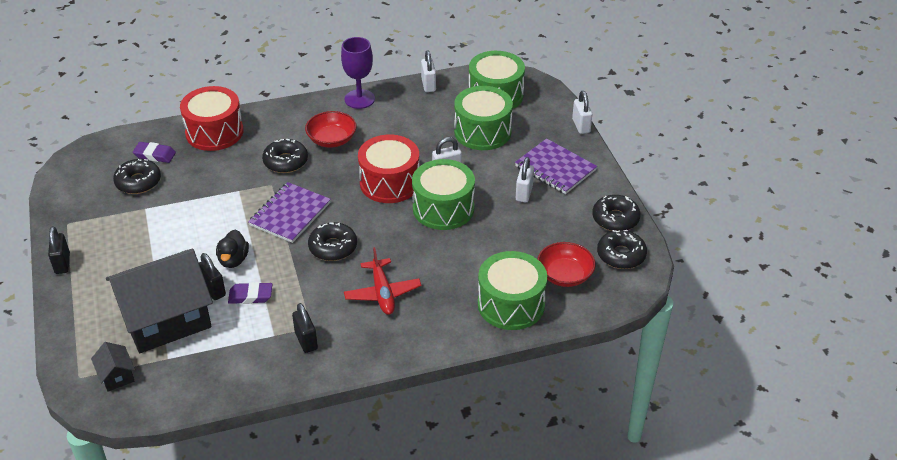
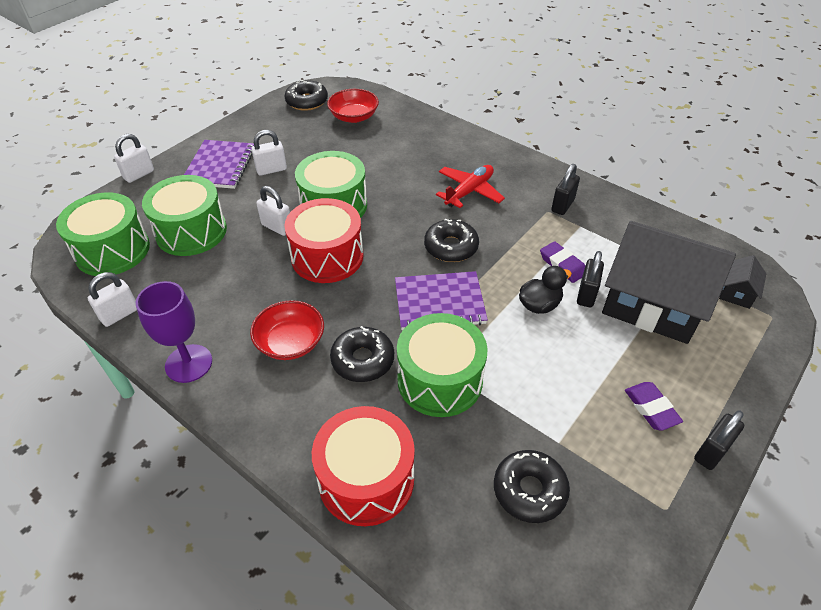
camera: 125 degrees left, 5 degrees up
(155, 155) = (467, 517): purple eraser -> purple eraser (651, 408)
(511, 304) = (410, 128): green drum -> green drum (440, 380)
(615, 219) = (265, 116): black donut -> none

